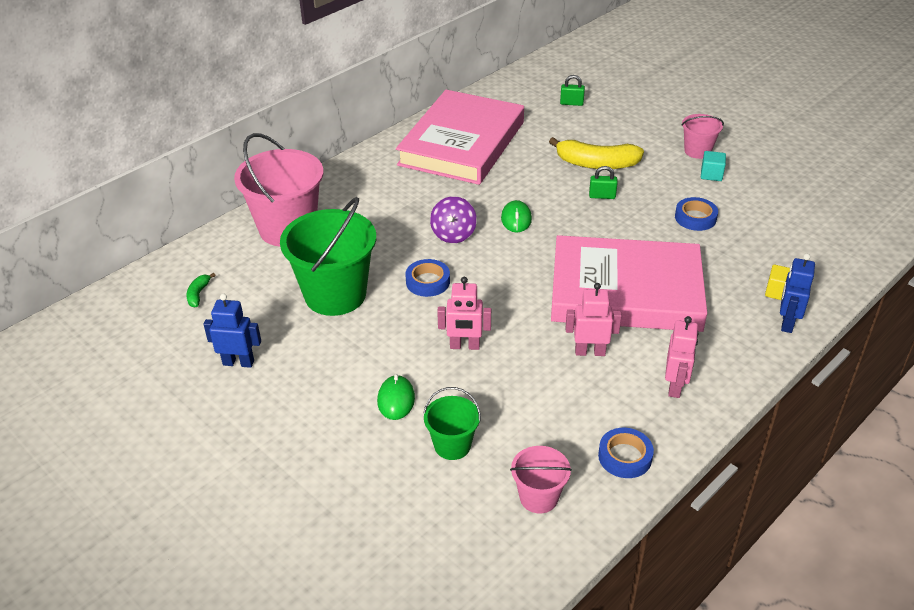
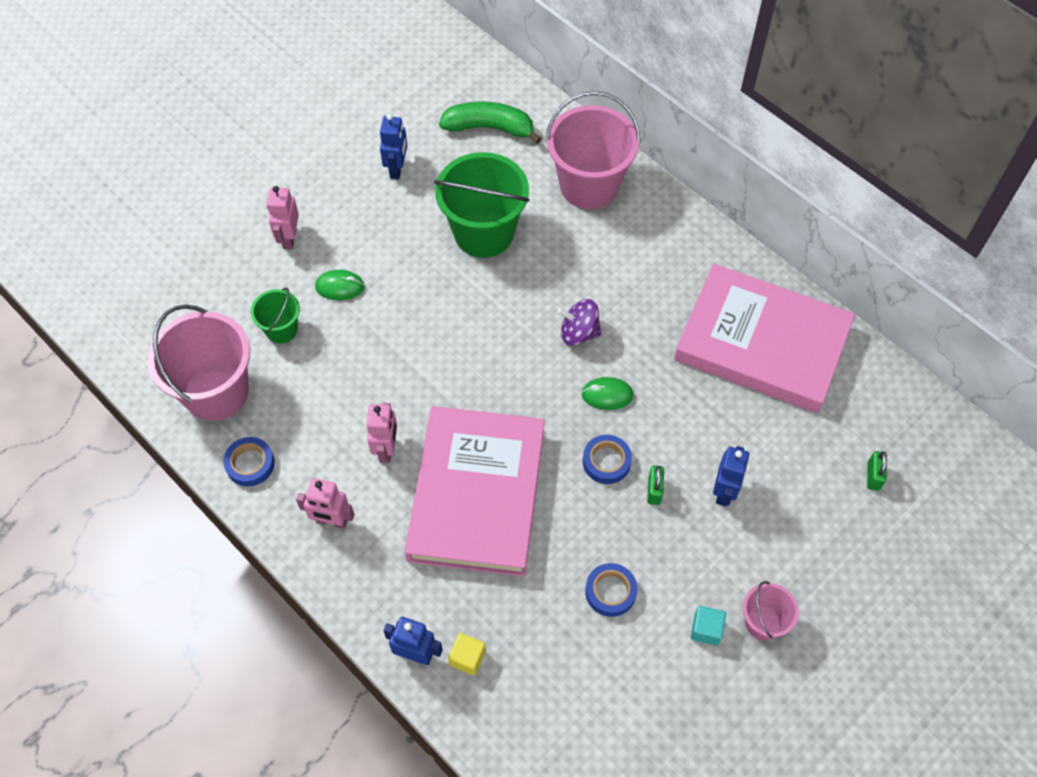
camera: 90 degrees right, 20 degrees up
(198, 294) = (489, 128): green banana -> green banana, size x2.21
(428, 282) = (500, 309): blue tape -> blue tape (606, 461)
(464, 346) = (403, 340): pink robot -> pink robot (289, 238)
(538, 497) = (216, 392): pink bucket -> pink bucket, size x1.96
(596, 164) = (724, 491): yellow banana -> blue robot

